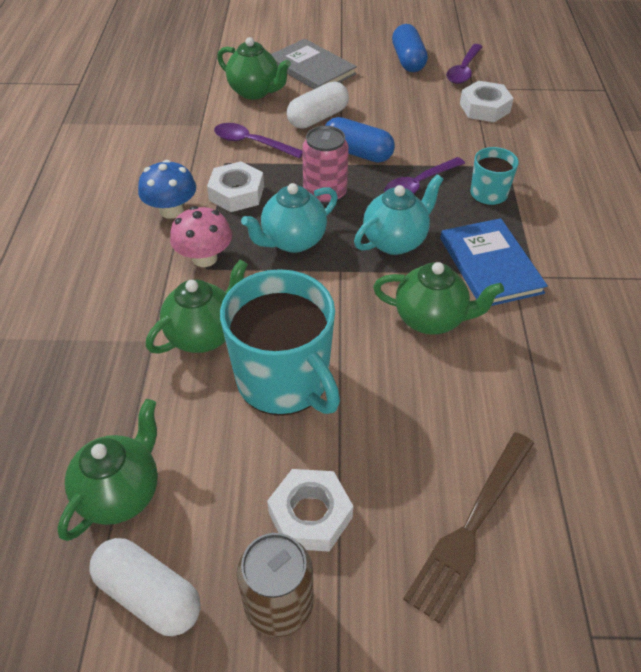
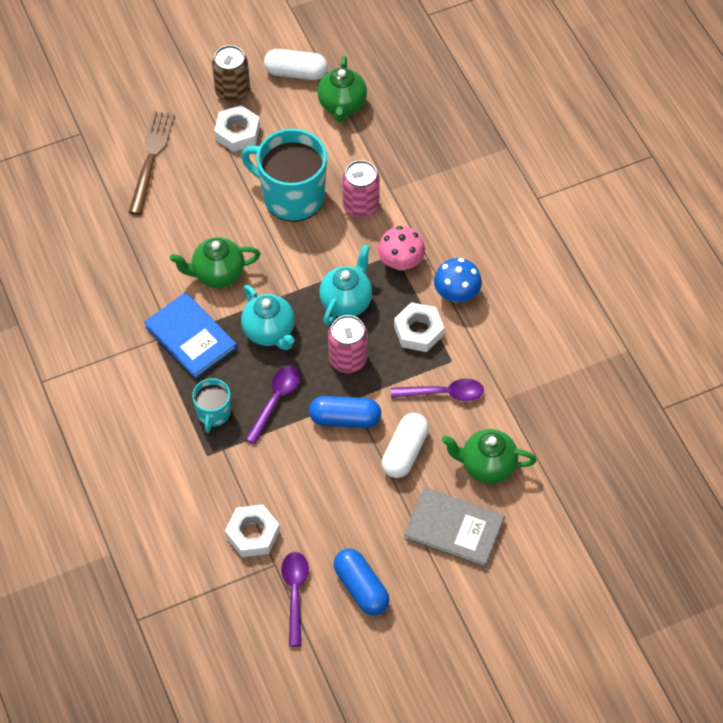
camera: 155 degrees right, 10 degrees up
(203, 335) = (360, 206): green teapot -> pink can
(395, 241) = (269, 332): turquoise teapot -> turquoise teapot turned 60 degrees counterclockwise

